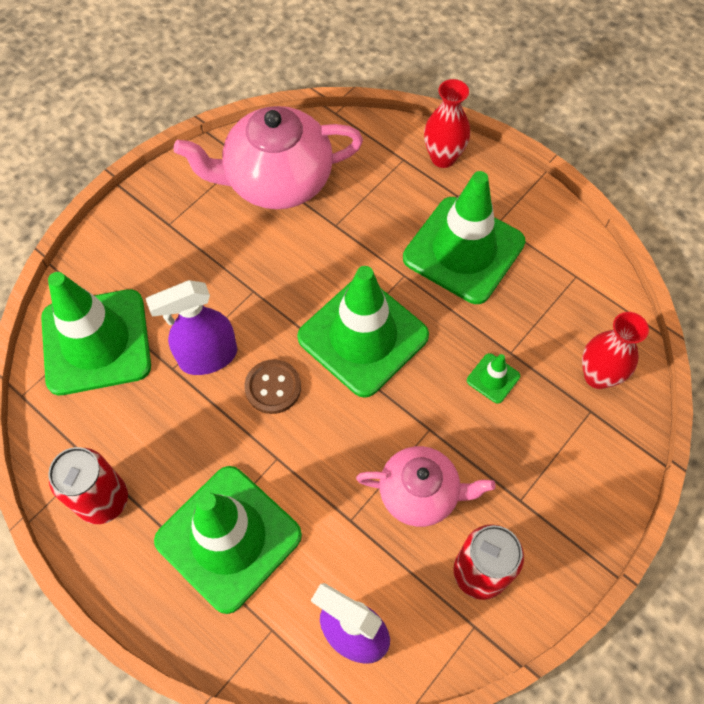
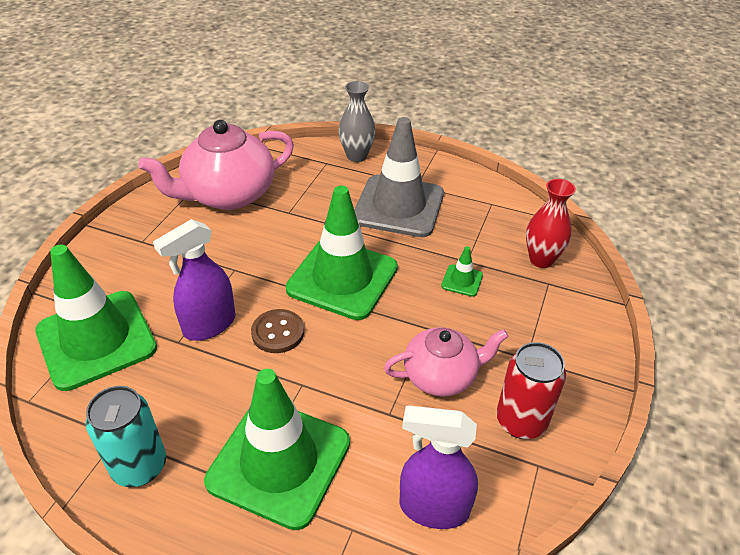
camera: 20 degrees left, 20 degrees down
(103, 500) = (139, 466): red can -> turquoise can
(443, 158) = (356, 156): red vase -> grey vase
(463, 250) = (398, 206): green traffic cone -> grey traffic cone

